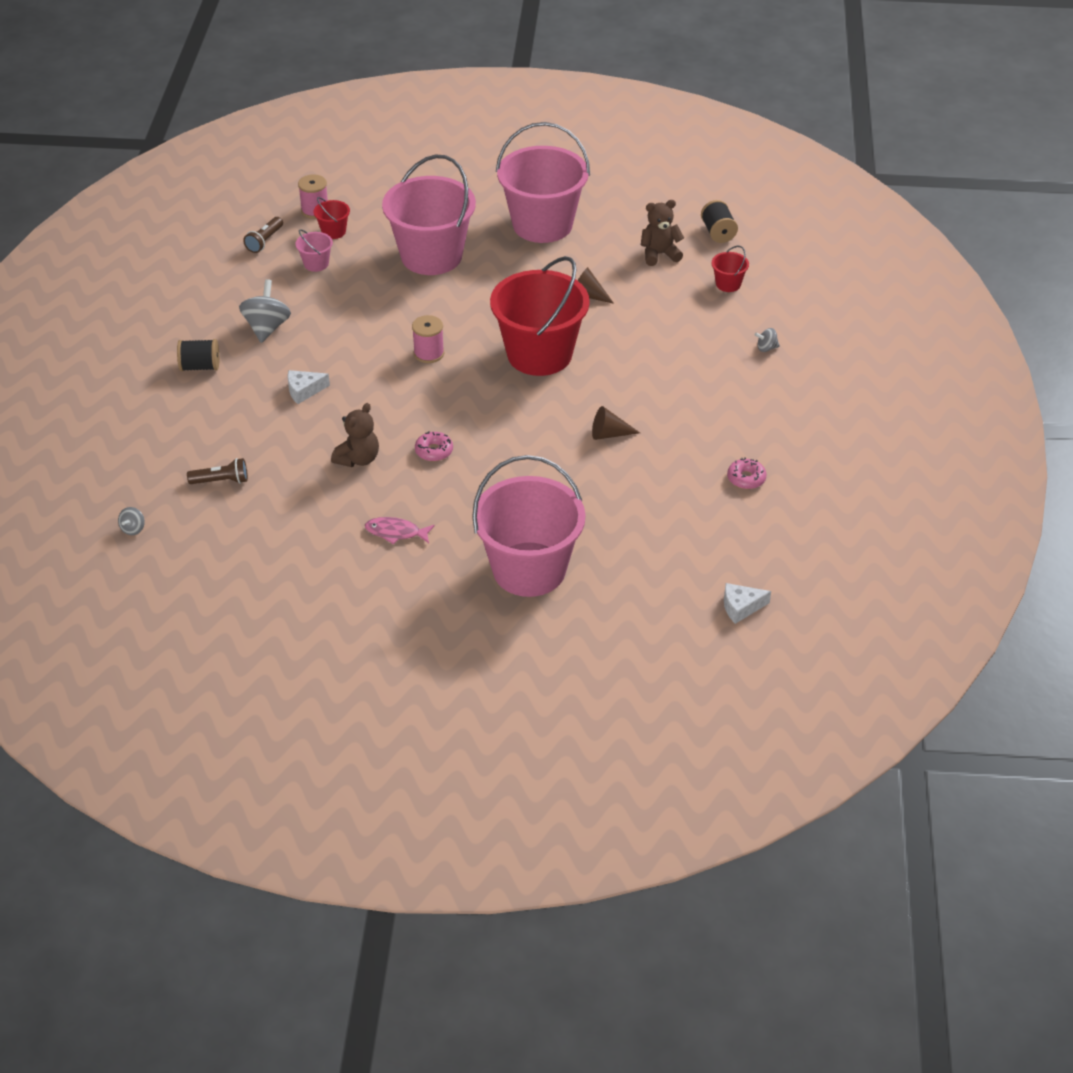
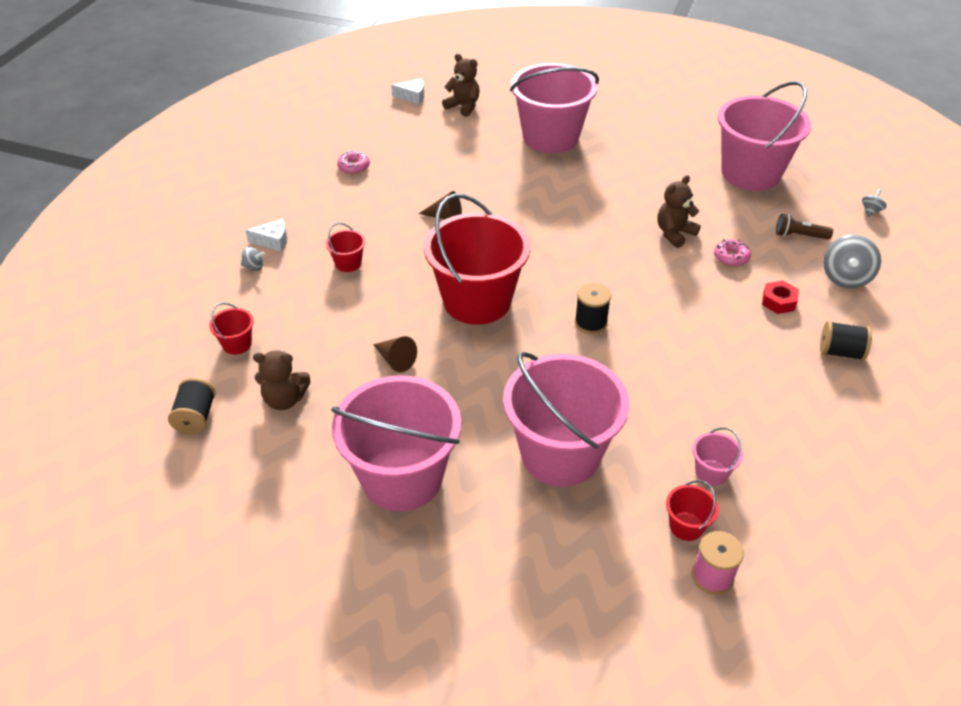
camera: 165 degrees left, 0 degrees up
(252, 403) = (778, 301): none -> red nut
(265, 241) = (783, 528): brown flashlight -> none
(267, 328) = (770, 388): grey spinning top -> grey spinning top (845, 278)
(270, 559) = (750, 173): none -> pink bucket
(304, 390) = (725, 305): white cheese -> white cheese (273, 241)
(396, 532) = (648, 175): pink fish -> none
(429, 353) = (590, 322): pink spool -> black spool
(434, 451) = (605, 229): pink donut -> pink donut (731, 257)
(663, 601) = (463, 107): none -> brown teddy bear
(679, 367) = (348, 263): none -> red bucket

